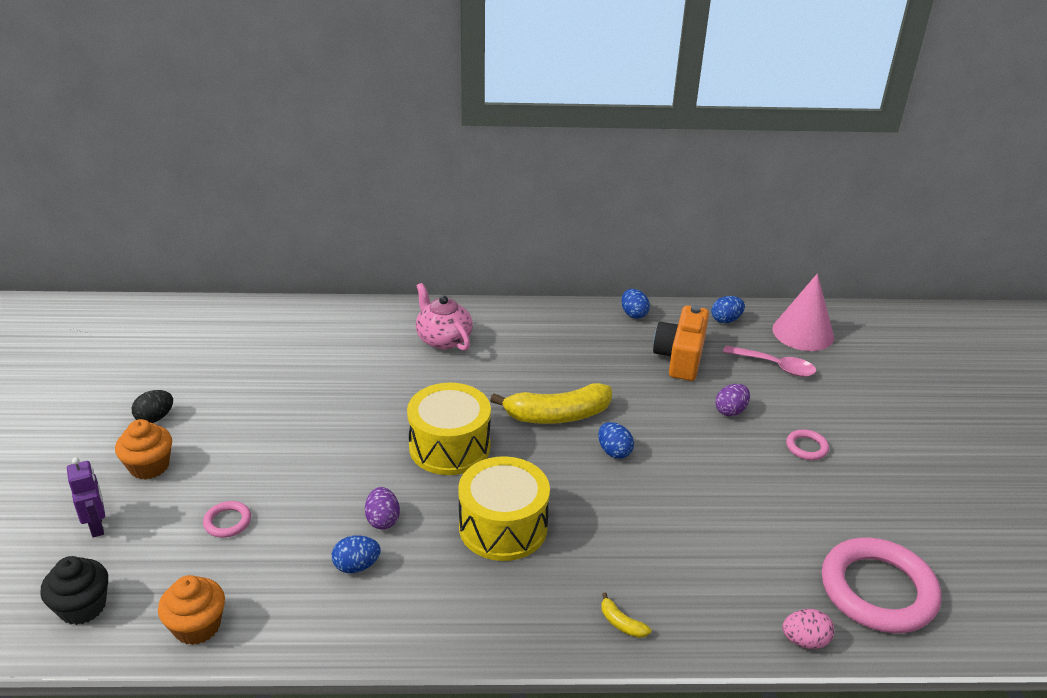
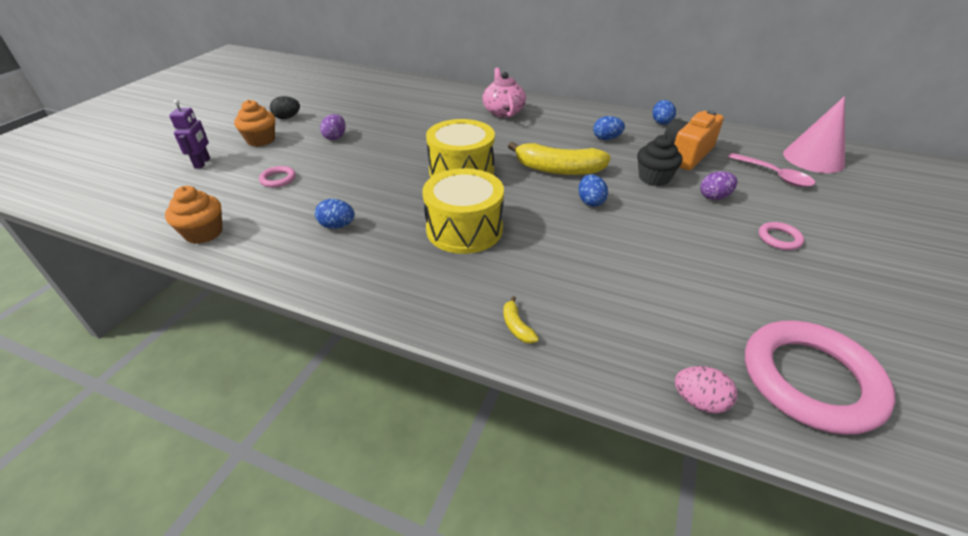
camera: 25 degrees right, 5 degrees up
(82, 607) = (151, 203): black cupcake -> black cupcake (654, 178)
(383, 520) = (379, 203): purple egg -> purple egg (335, 137)
(726, 320) = (741, 138): blue egg -> blue egg (606, 138)

